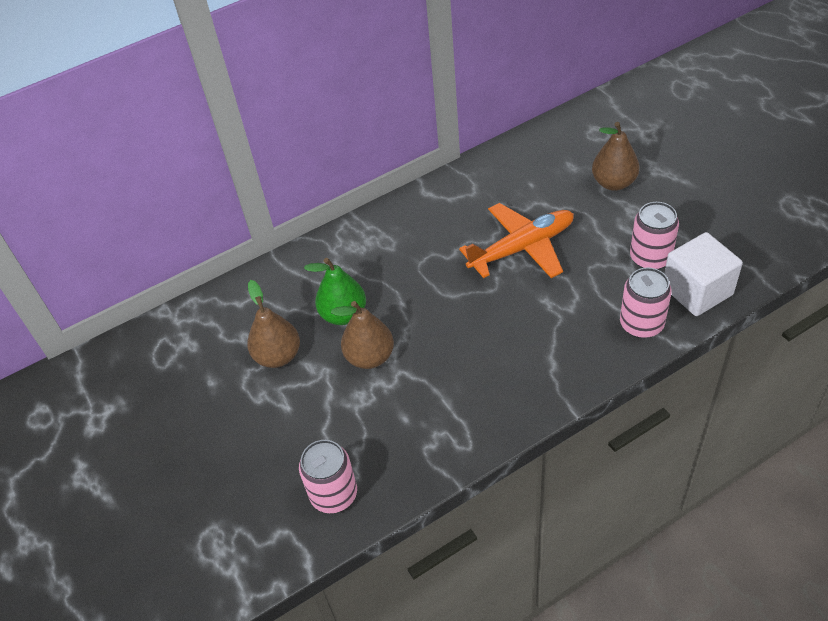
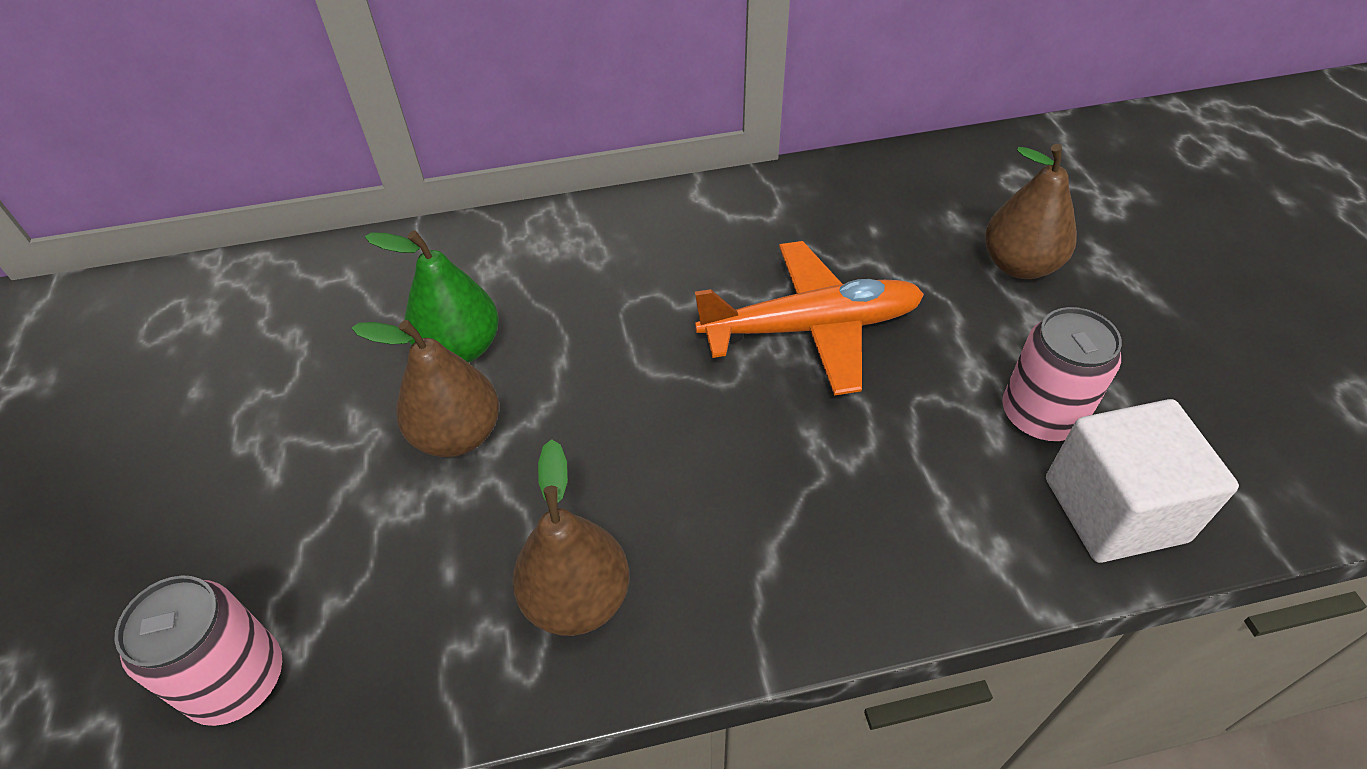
camera: 15 degrees right, 0 degrees up
(278, 356) = (319, 383): brown pear -> brown pear (577, 599)
(641, 324) = (976, 541): pink can -> none

